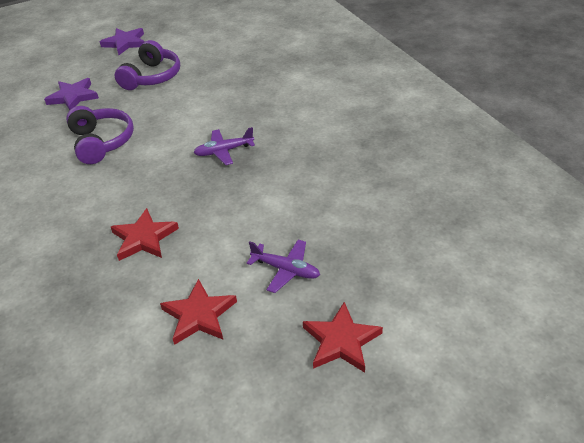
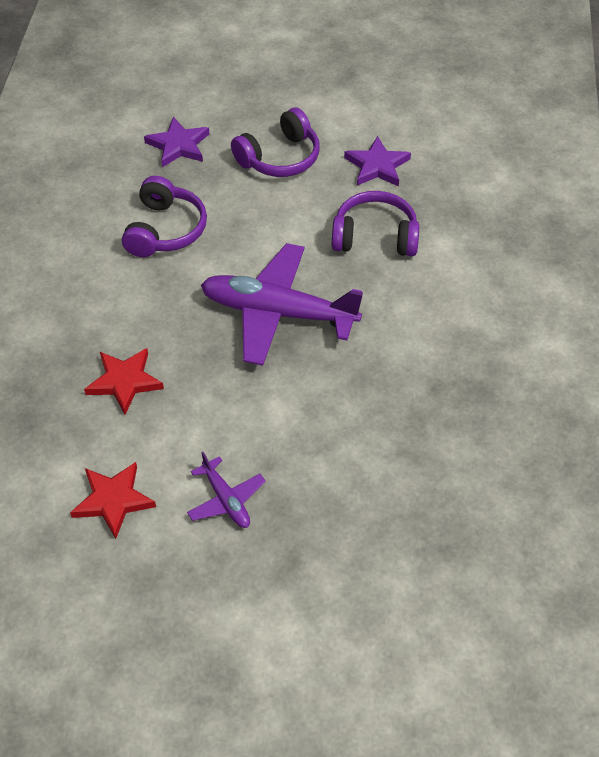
camera: 30 degrees right, 10 degrees up
(125, 43) = (287, 85): purple star -> purple star (377, 166)
(224, 151) = (278, 313): purple plane -> purple plane, size x2.09
(251, 89) = (375, 237): none -> purple headphones
(341, 341) = (215, 608): red star -> none

